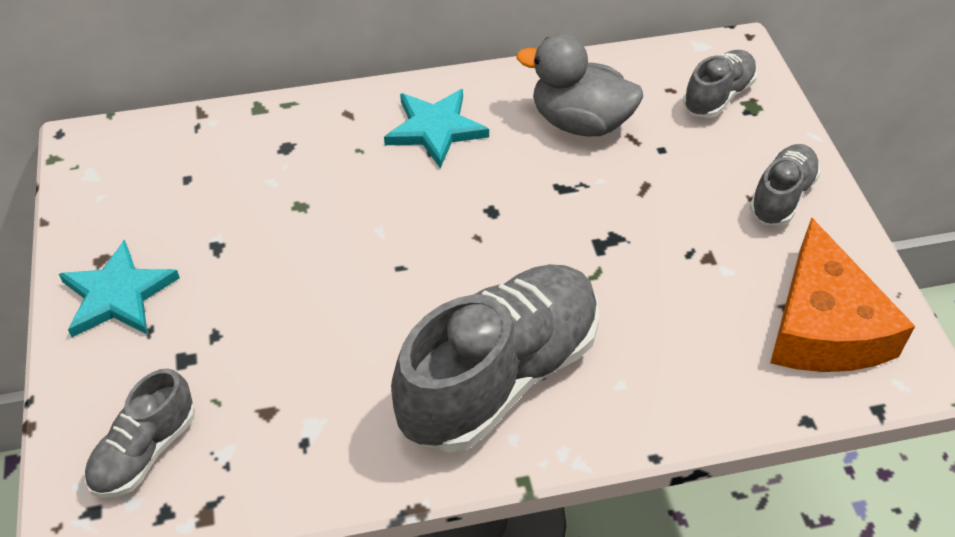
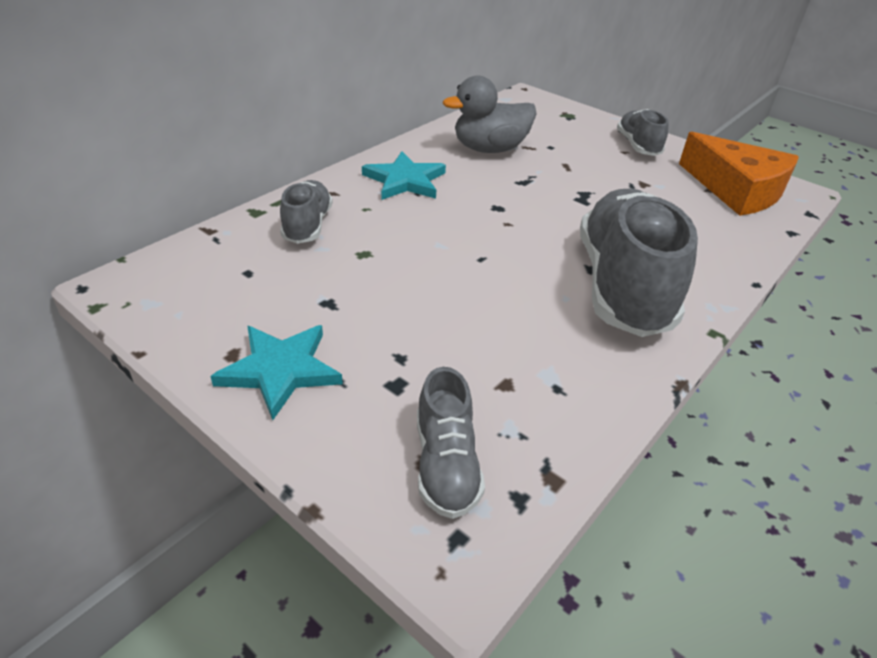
camera: 40 degrees left, 10 degrees down
(718, 96) = (546, 116): grey shoe -> grey shoe (307, 225)

